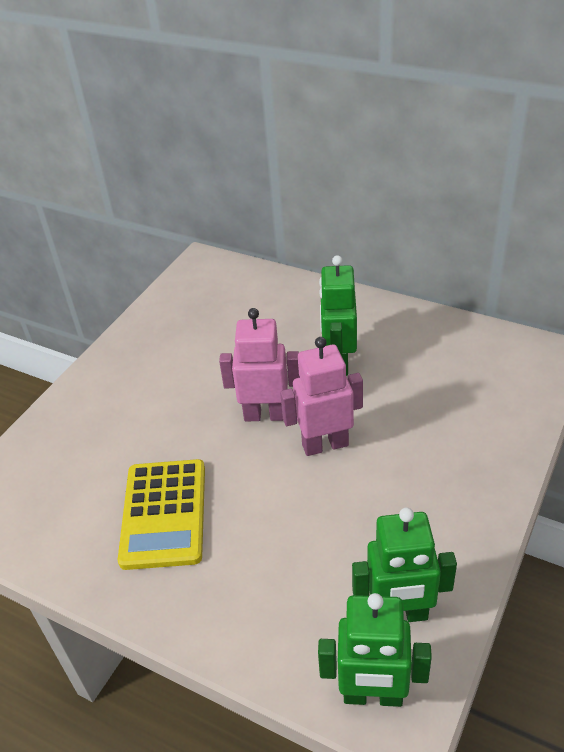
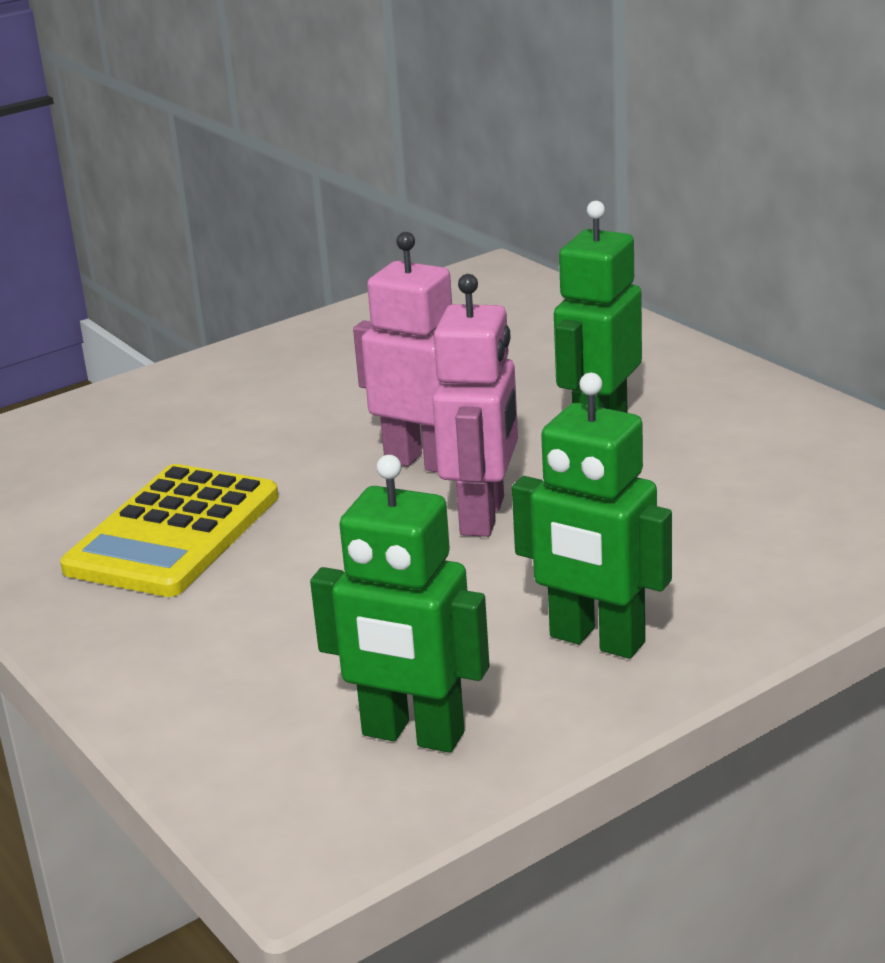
camera: 25 degrees right, 15 degrees down
(325, 444) = (483, 516): pink robot -> pink robot turned 90 degrees clockwise
(373, 696) = (283, 809): green robot -> green robot (596, 640)

